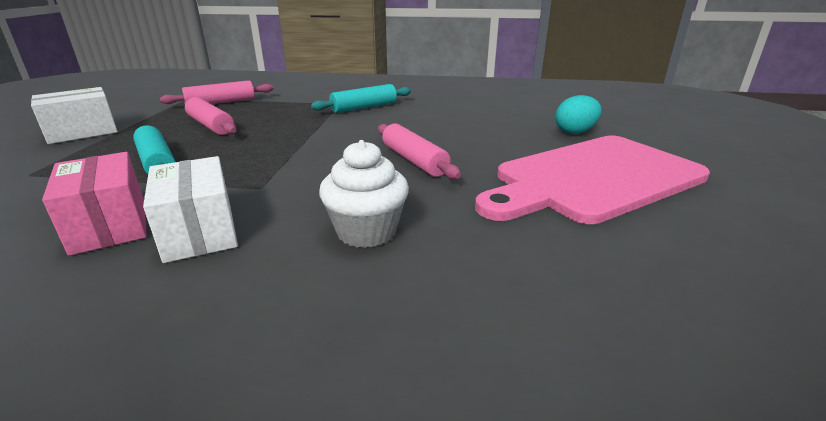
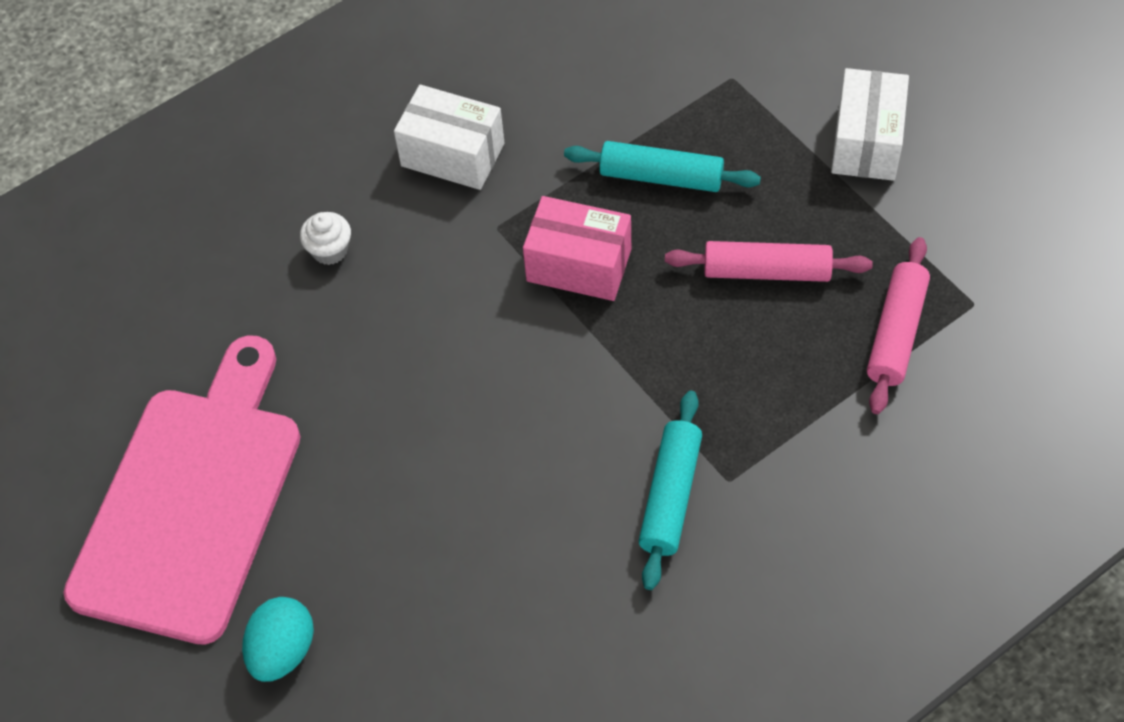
camera: 140 degrees right, 30 degrees up
(110, 225) = (528, 108): pink box -> pink box (579, 265)
(366, 231) = (330, 250): white cupcake -> white cupcake, size x0.60
(414, 160) = (413, 390): pink rolling pin -> none

